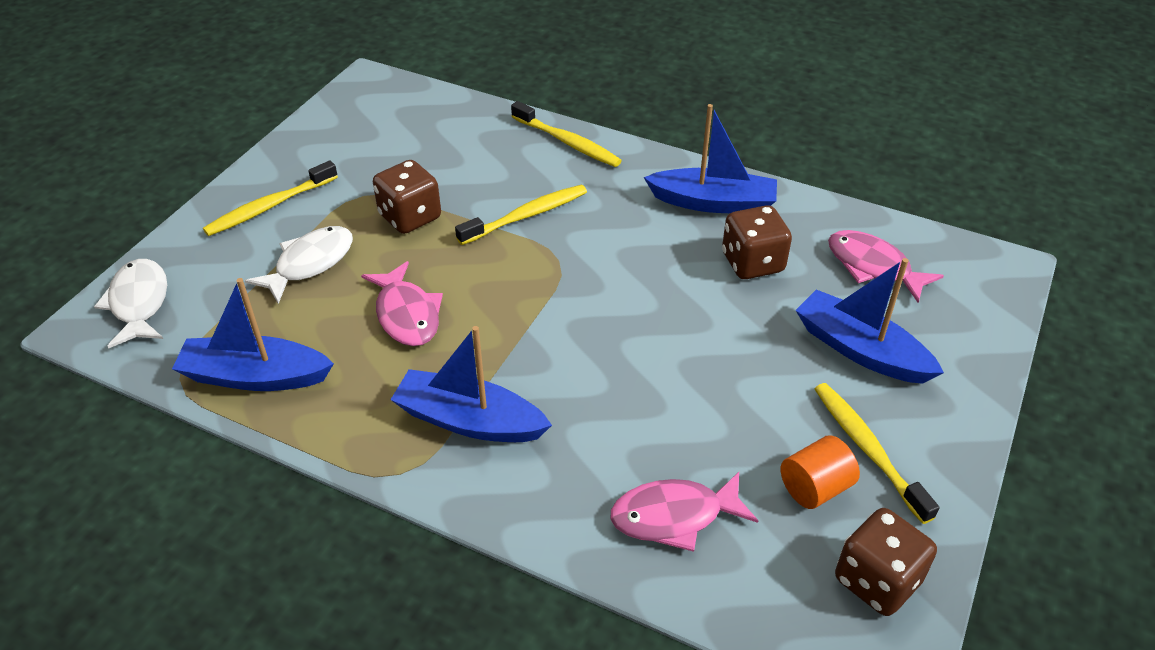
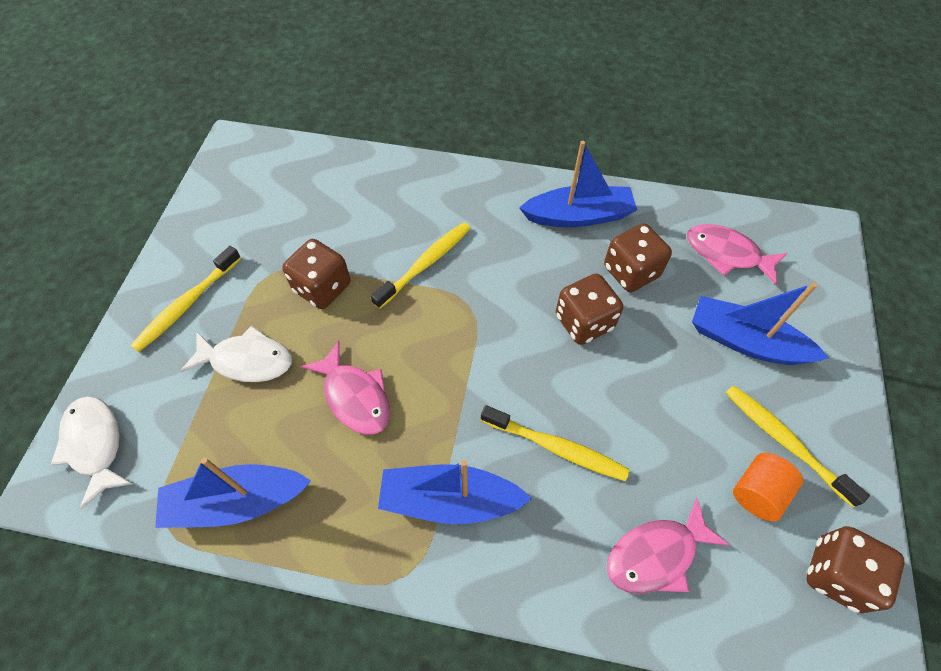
camera: 15 degrees left, 15 degrees up
(310, 264) = (247, 360): white fish -> white fish turned 75 degrees clockwise
(567, 142) = (435, 177): yellow toothbrush -> yellow toothbrush (556, 447)
(679, 298) = (584, 322): none -> brown dice

